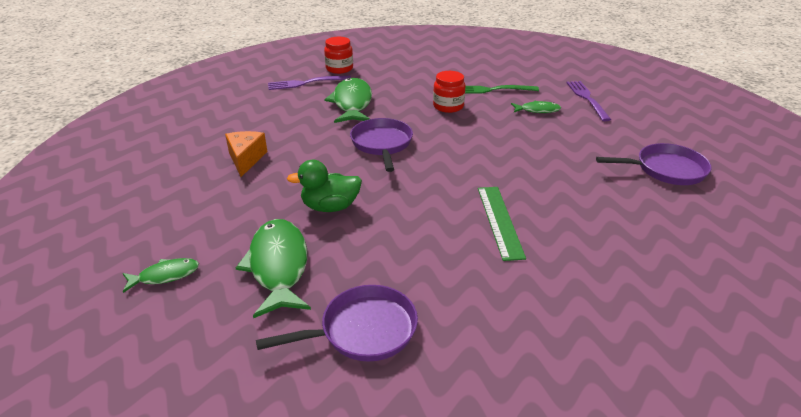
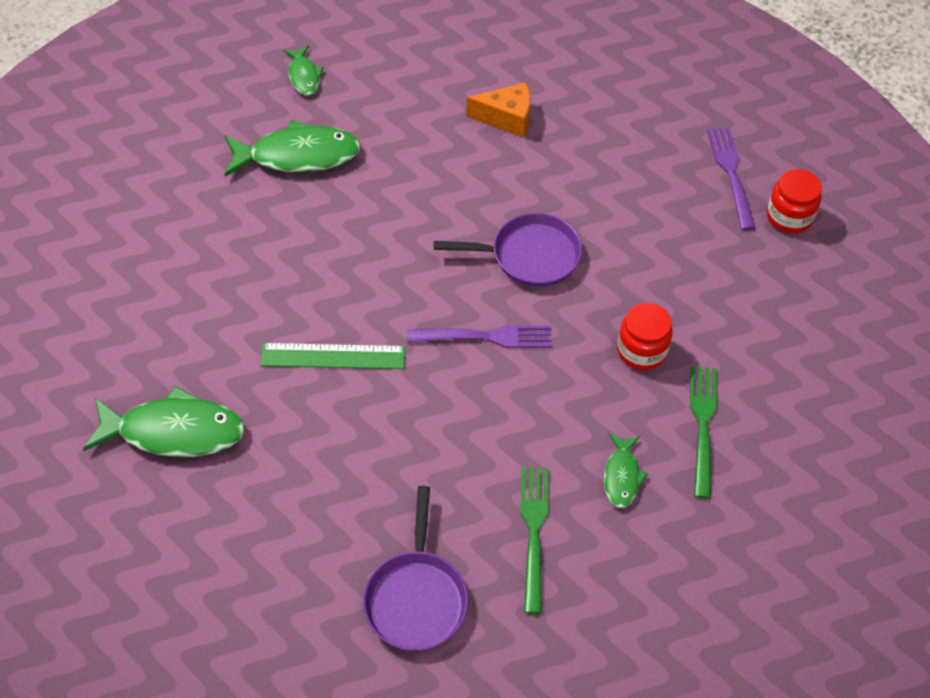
camera: 95 degrees right, 20 degrees up
(330, 207) = (391, 197): green duck -> none
(352, 103) = (658, 228): green fish -> green fish (174, 431)
(363, 330) = (196, 217): purple pan -> none
(587, 99) = (663, 569): purple fork -> purple fork (485, 337)
(592, 134) = (533, 532): none -> green fork

